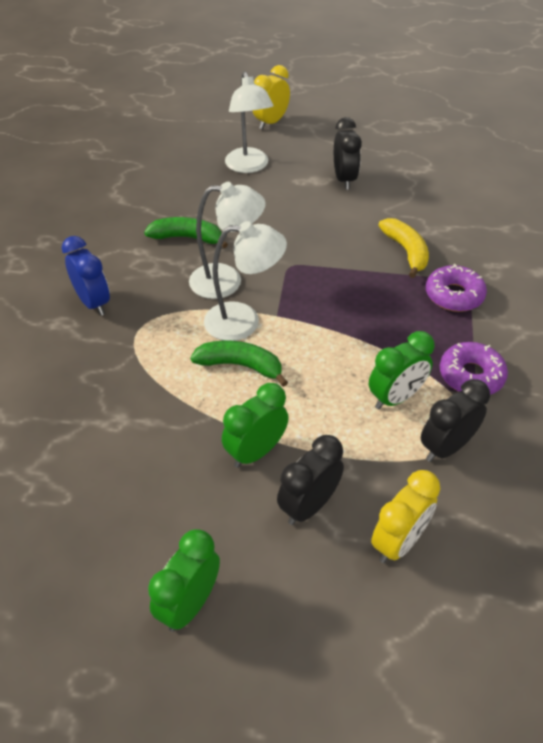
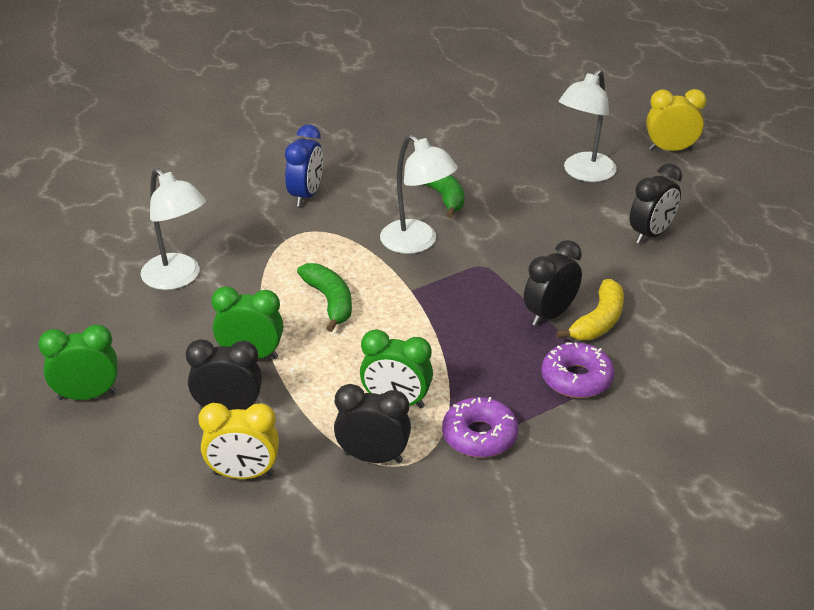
camera: 50 degrees right, 10 degrees down
(244, 321) = (381, 277): white lamp -> white lamp (178, 278)
(377, 267) = (550, 315): none -> black clock

